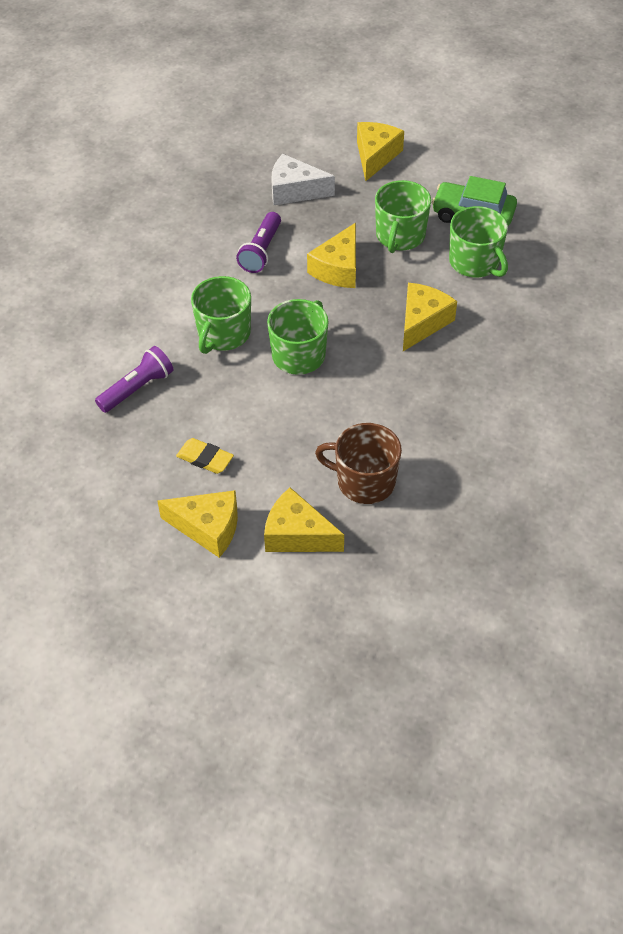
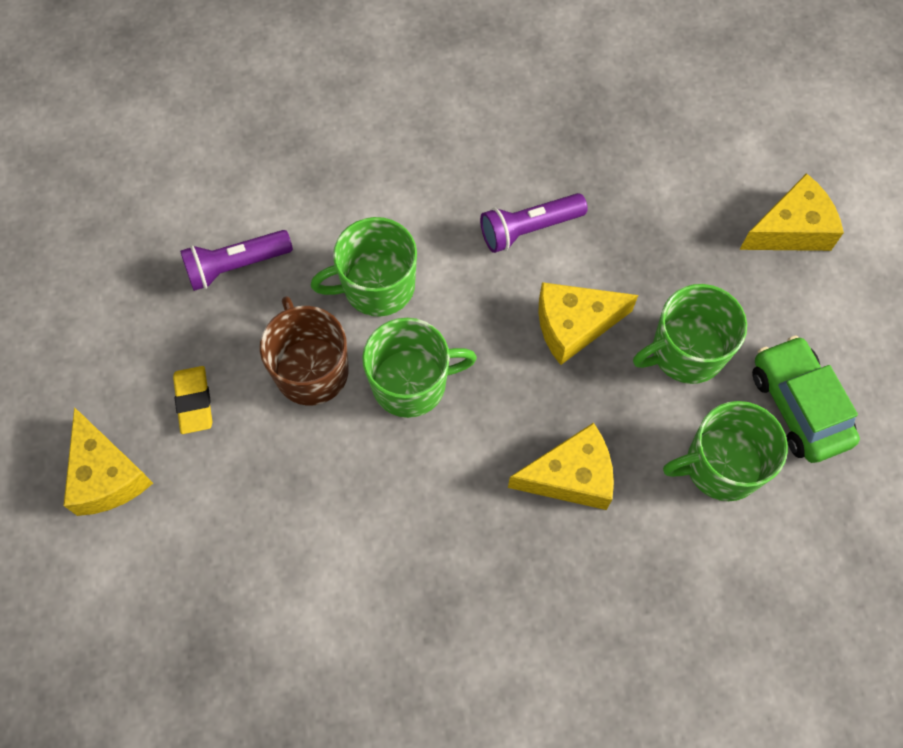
camera: 50 degrees right, 15 degrees up
(137, 388) = (236, 265): purple flashlight -> purple flashlight turned 150 degrees clockwise
(295, 191) = (652, 190): white cheese -> none
(297, 535) = (161, 571): yellow cheese -> none
(364, 481) = (285, 586): brown mug -> brown mug (311, 369)
(475, 262) = (721, 466): green mug -> green mug turned 60 degrees clockwise

